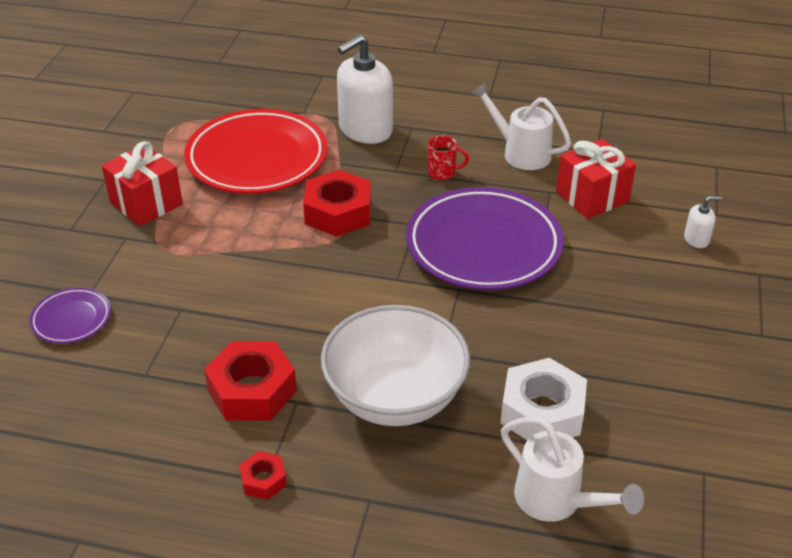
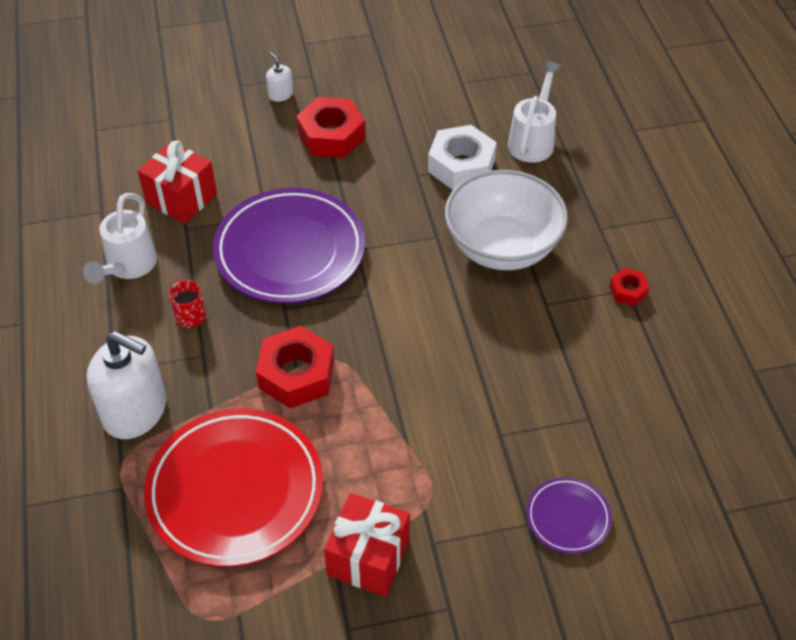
camera: 115 degrees left, 10 degrees up
(252, 390) = (555, 336): red nut -> red nut (331, 136)
(696, 239) = (213, 124): white soap dispenser -> white soap dispenser (280, 94)

